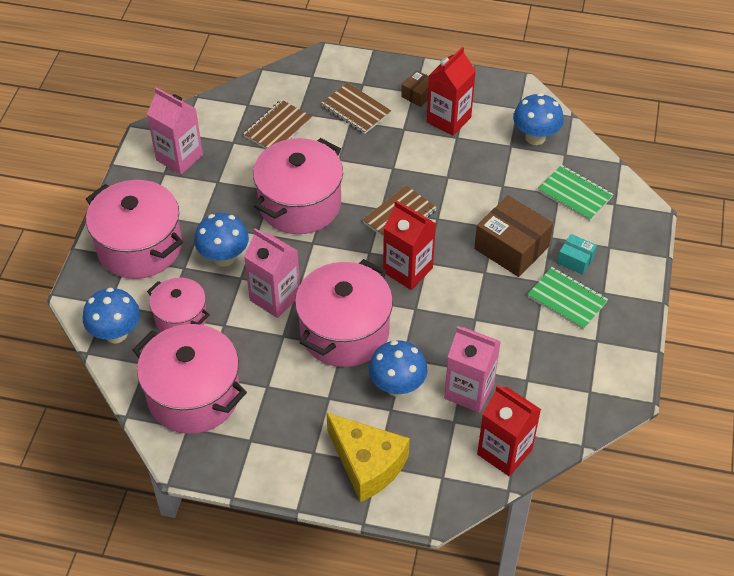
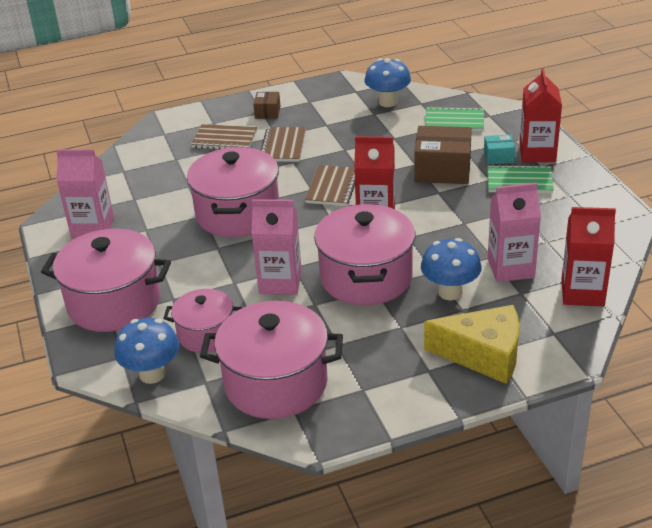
camera: 30 degrees left, 15 degrees down
(224, 257) = (204, 276): blue mushroom -> none
(277, 128) = (167, 175): brown notebook -> brown notebook (283, 146)
(448, 119) = (308, 117): red carton -> red carton (537, 153)

